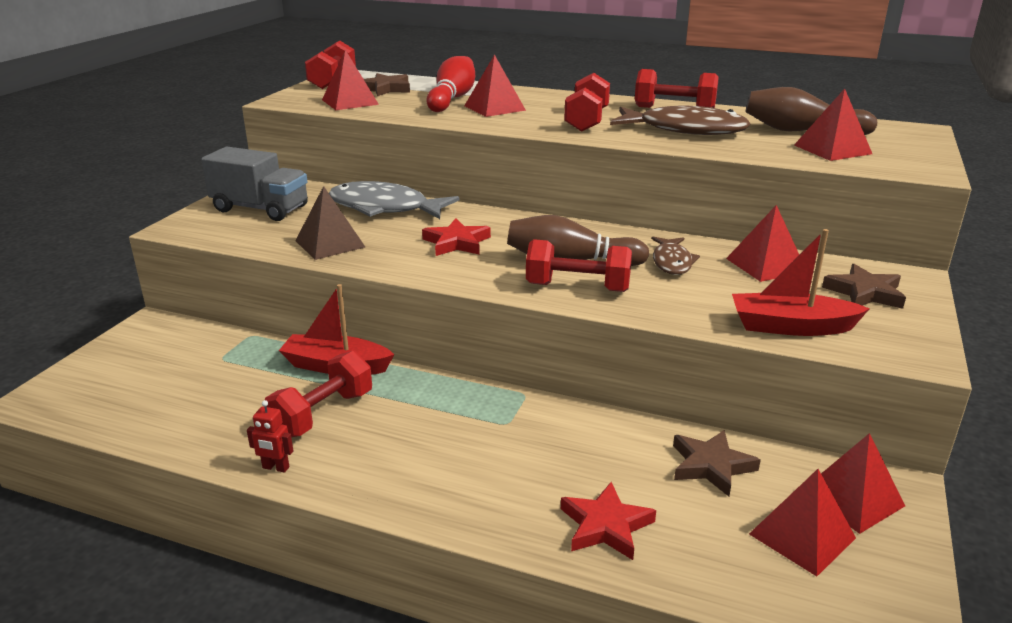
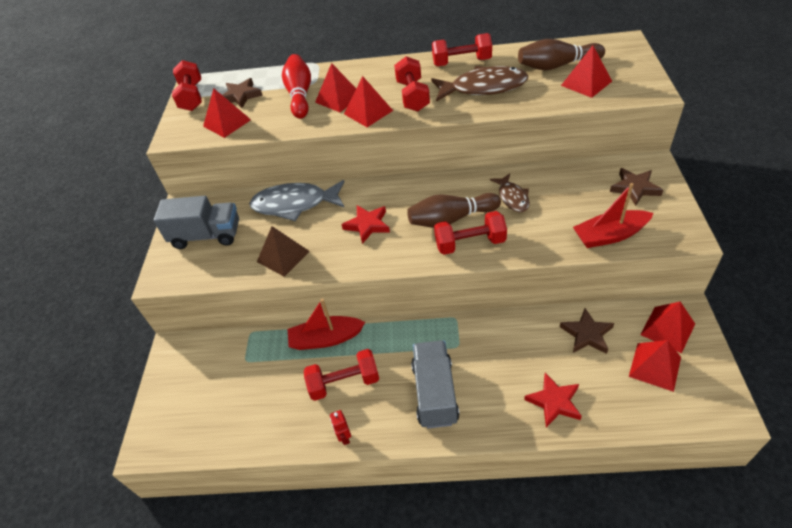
camera: 15 degrees left, 20 degrees up
(275, 468) = (344, 437): red robot -> red robot turned 75 degrees clockwise
(323, 414) = (344, 382): red dumbbell -> red dumbbell turned 60 degrees clockwise
(435, 461) = (434, 393): none -> grey truck
(766, 265) = (568, 181): red pyramid -> red pyramid (368, 112)

